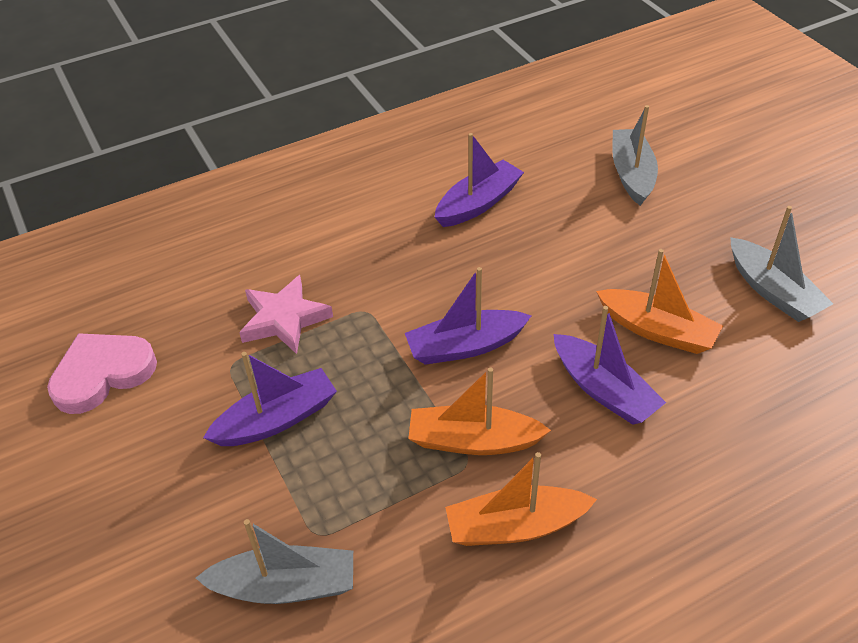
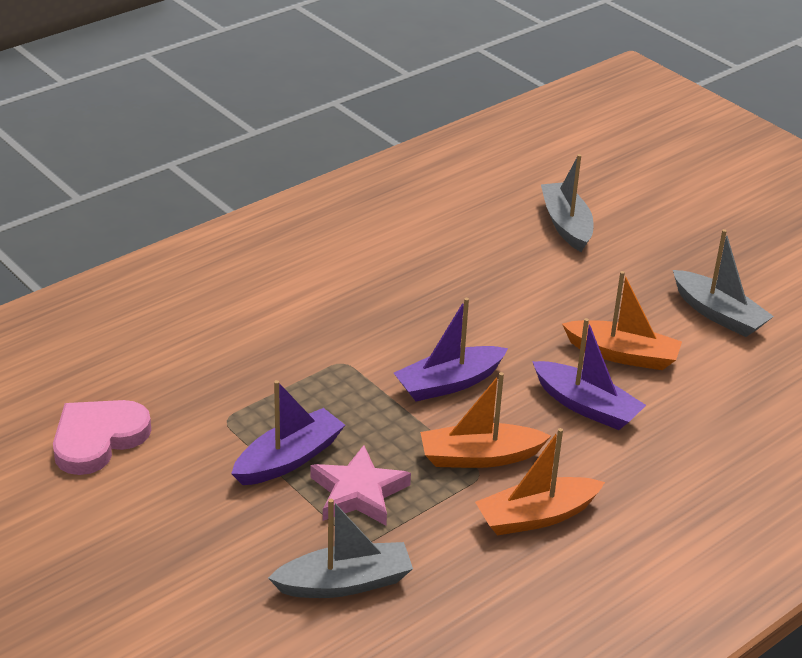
camera: 15 degrees left, 10 degrees down
(284, 319) = (265, 376): pink star -> pink star (358, 492)
(478, 203) = (424, 261): purple boat -> none

